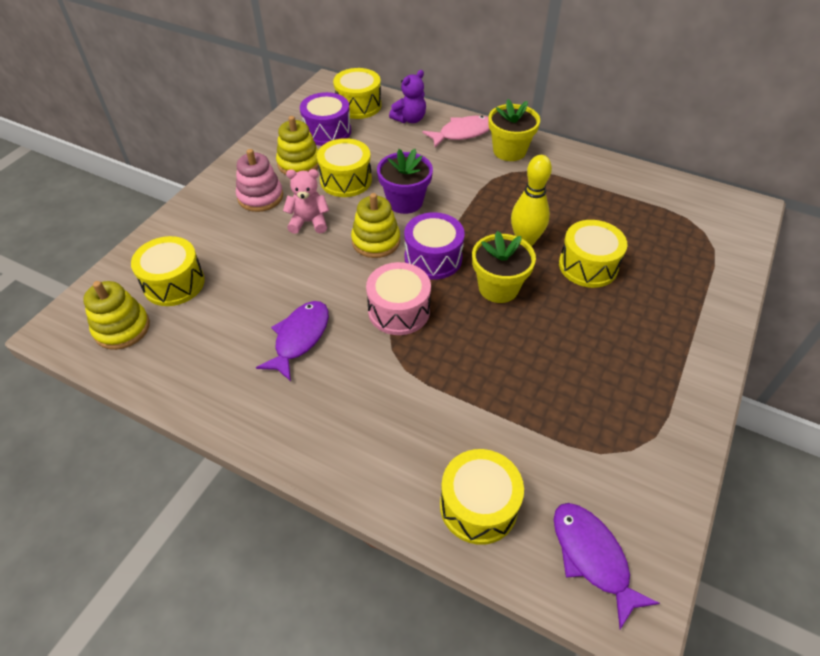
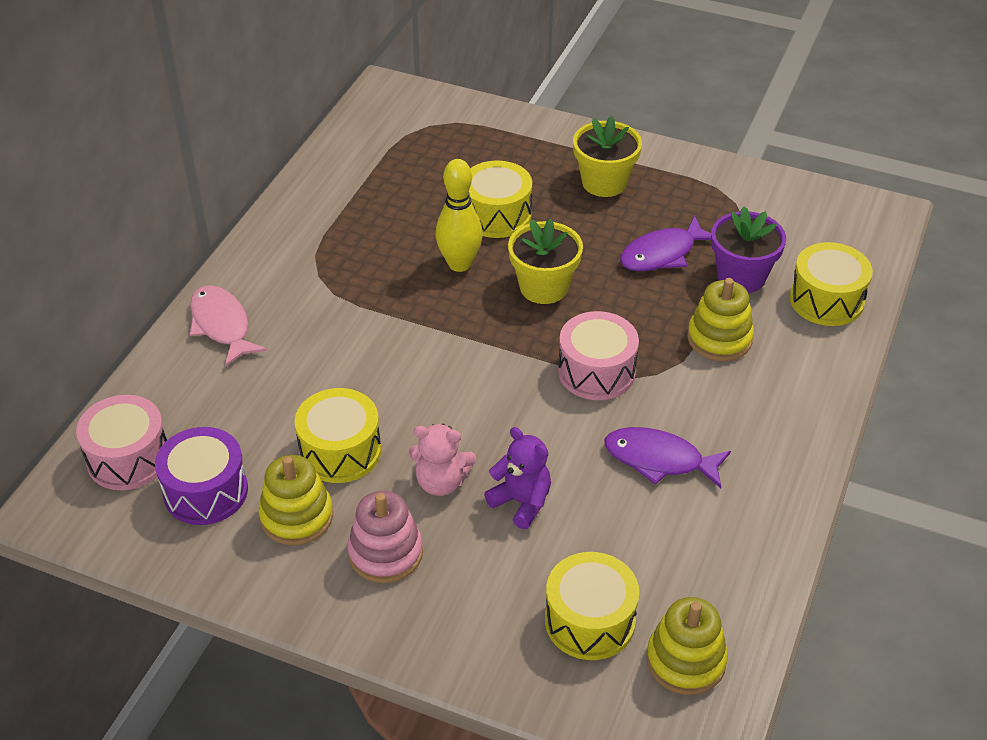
camera: 95 degrees left, 5 degrees down
(309, 222) = (441, 482): pink teddy bear -> pink teddy bear turned 75 degrees counterclockwise
(358, 105) = (128, 458): yellow drum -> pink drum
(376, 241) = (474, 404): yellow stacking toy -> yellow stacking toy (719, 338)
(405, 202) = (389, 380): purple flower pot -> purple flower pot (741, 277)
(409, 119) = (177, 388): purple teddy bear -> purple teddy bear (521, 502)
(433, 258) = (500, 345): purple drum -> none
(509, 151) = (269, 276): yellow flower pot -> yellow flower pot (604, 182)
(592, 557) = (848, 232): purple fish -> purple fish (662, 254)

